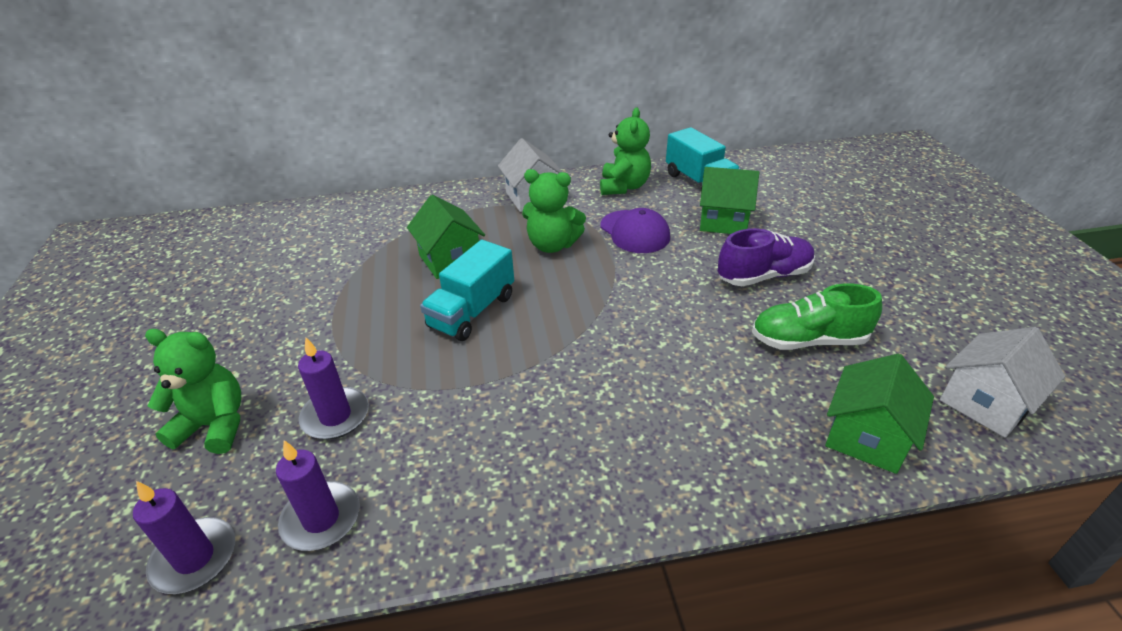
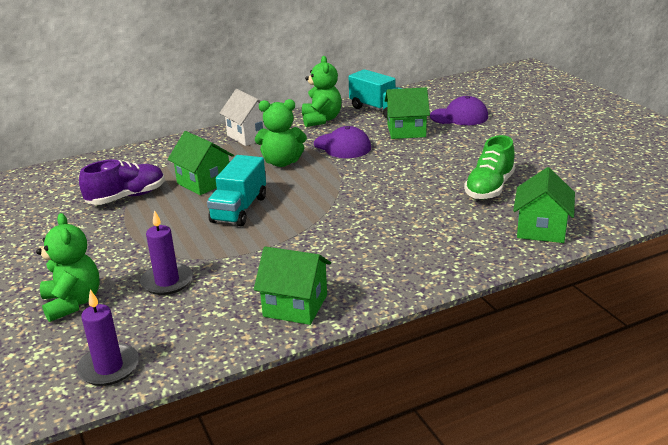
camera: 15 degrees left, 10 degrees down
(214, 425) = (73, 303): green teddy bear -> green teddy bear turned 75 degrees clockwise
(321, 519) = (191, 332): purple candle -> none
(472, 504) = (295, 305): none -> green house
(763, 276) = (447, 158): purple shoe -> purple shoe (127, 197)
(799, 209) = (459, 116): none -> purple cap
(808, 340) = (489, 188): green shoe -> green shoe turned 45 degrees counterclockwise
(985, 403) = (609, 201): white house -> none

